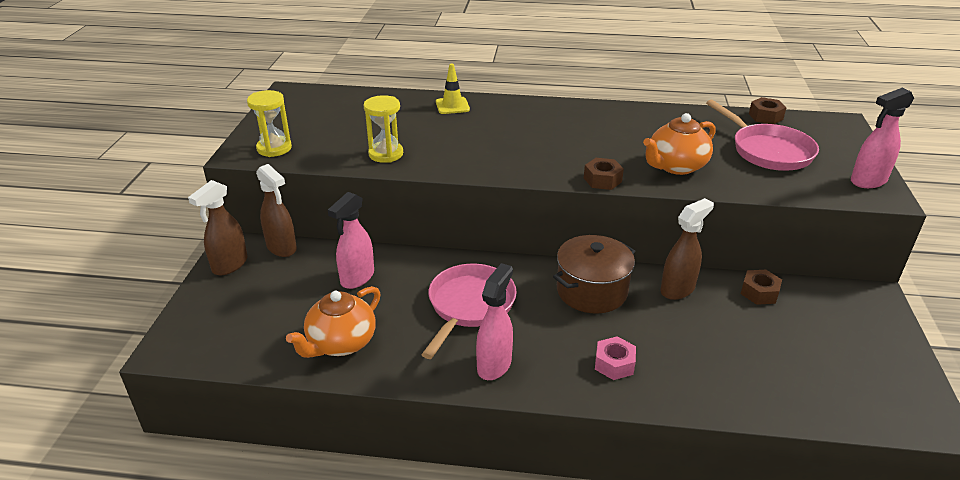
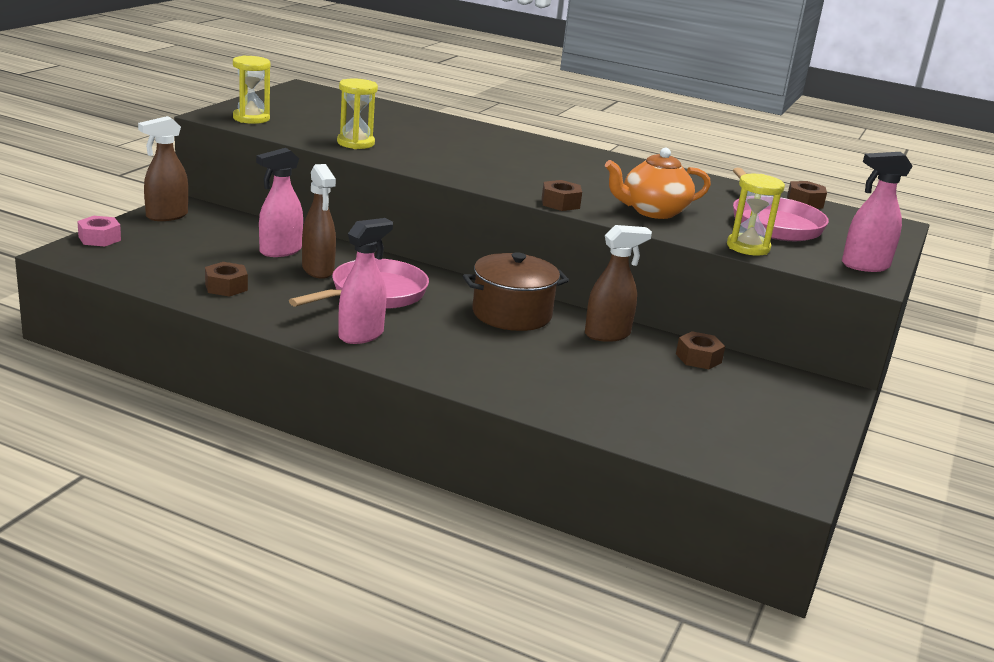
camera: 15 degrees right, 10 degrees down
(282, 248) = (225, 216): brown spray bottle -> brown spray bottle (318, 270)
(340, 343) = (226, 287): orange teapot -> brown nut
(452, 106) = (459, 127): yellow traffic cone -> none
(614, 364) = (484, 364): pink nut -> pink nut (99, 238)
(776, 188) = (748, 247): none -> yellow hourglass

